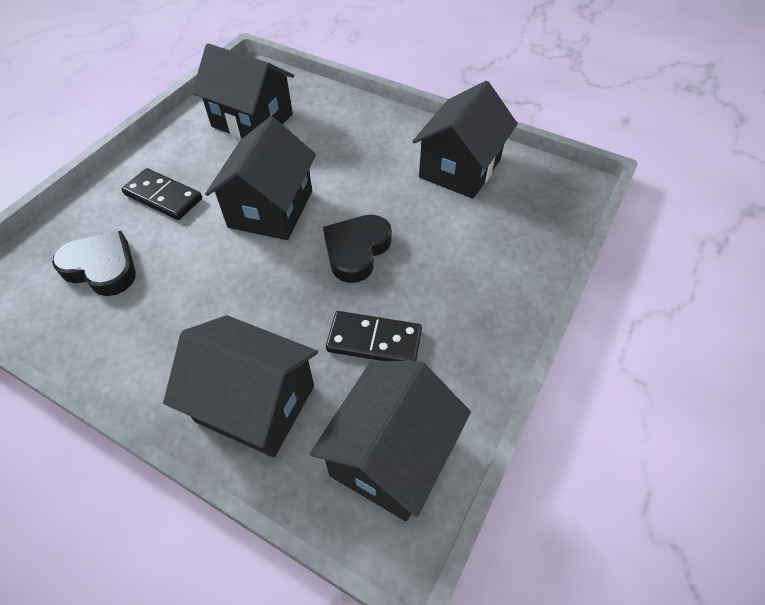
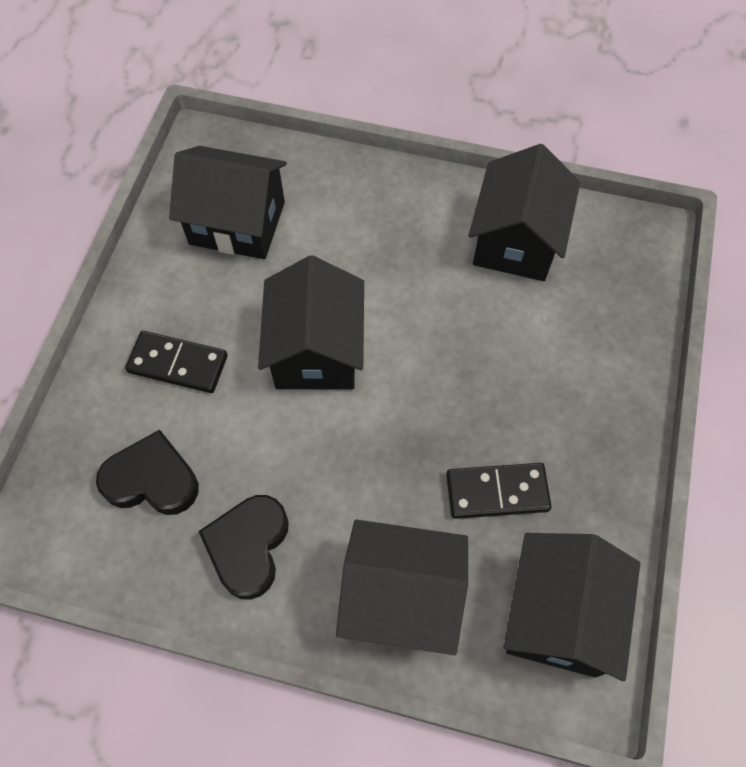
camera: 15 degrees left, 10 degrees up
(356, 250) = (437, 384): black heart -> black heart (248, 547)

